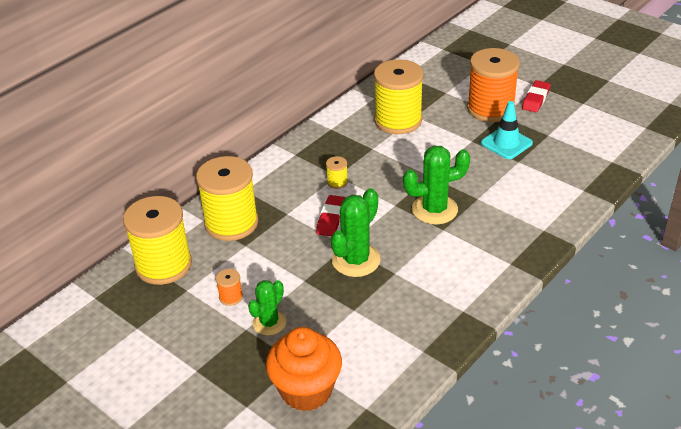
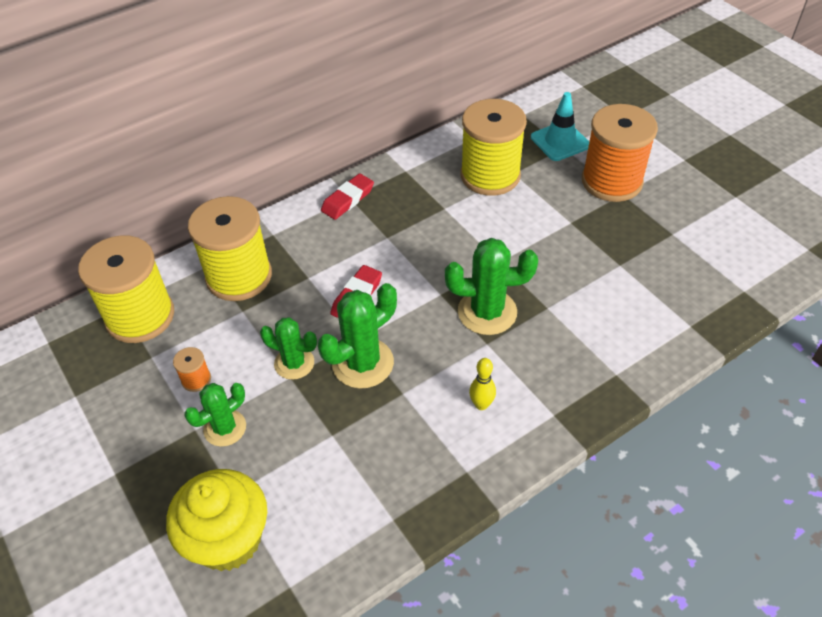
camera: 15 degrees right, 10 degrees up
(303, 271) = (294, 363): none -> green cactus
(306, 390) = (228, 539): orange cupcake -> yellow cupcake
(337, 182) = (384, 247): yellow spool -> none
(456, 268) = (481, 404): none -> yellow bowling pin
(506, 143) = (614, 235): turquoise traffic cone -> turquoise traffic cone (560, 141)
(535, 99) = (675, 179): red eraser -> red eraser (348, 200)

